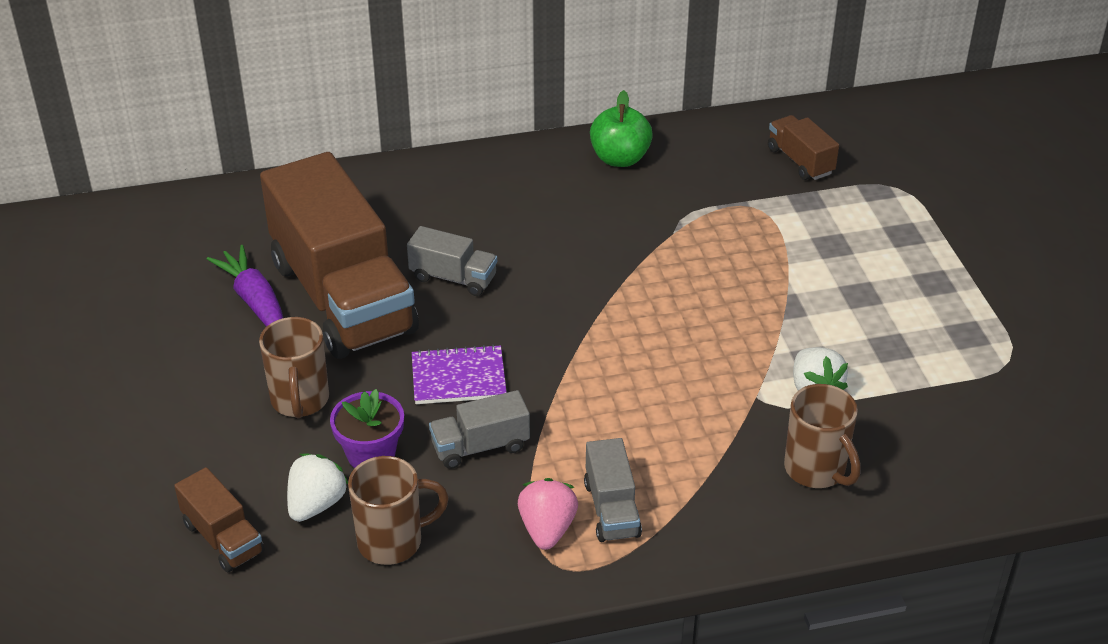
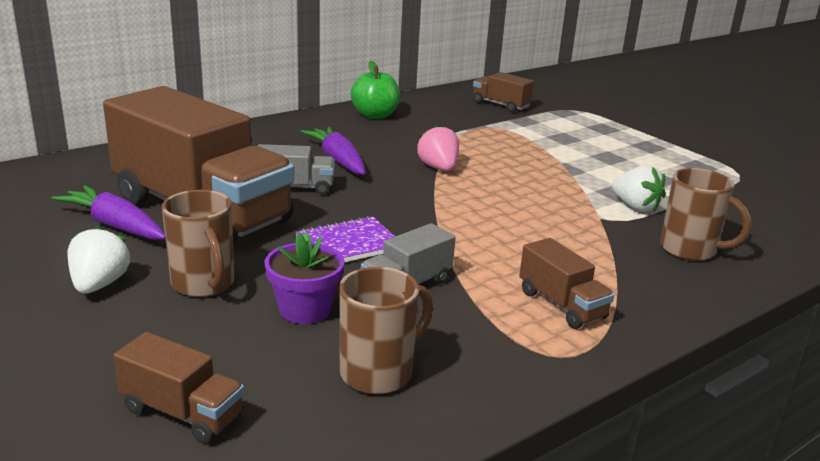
camera: 25 degrees left, 15 degrees down
(316, 504) = (274, 359): white strawberry -> white strawberry (99, 284)
(525, 239) = (338, 160): none -> purple carrot
(547, 529) = (520, 331): pink strawberry -> pink strawberry (438, 168)
(612, 509) = (561, 305): grey truck -> brown truck

